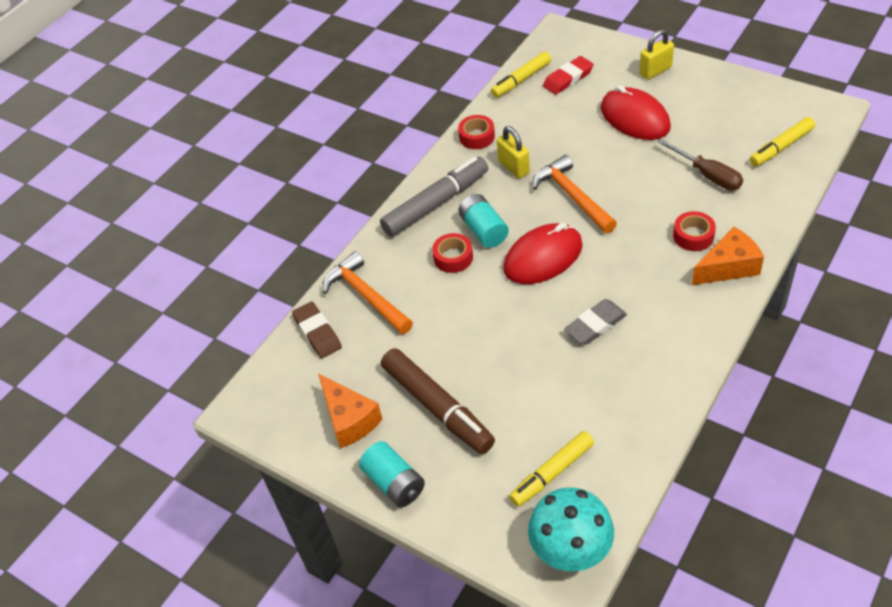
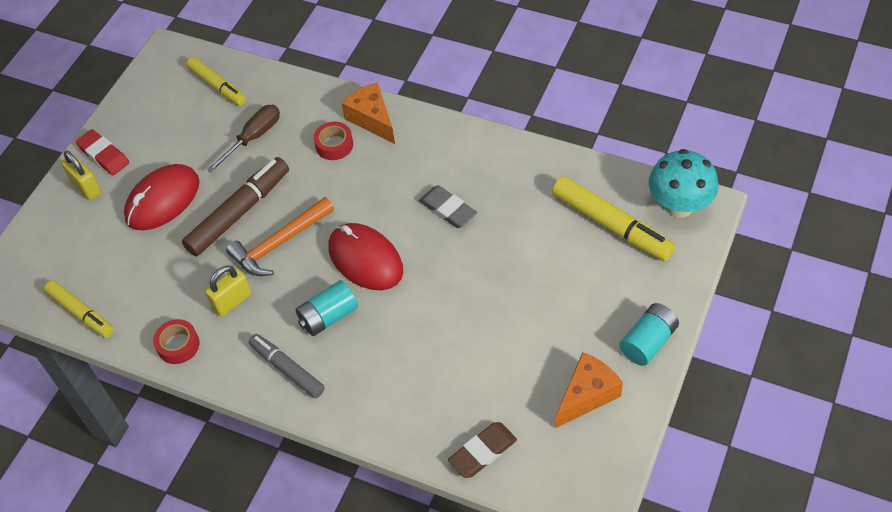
camera: 100 degrees left, 5 degrees up
(366, 296) = (427, 414): orange hammer -> none
(436, 203) = (287, 369): grey marker -> grey marker, size x0.66
(437, 407) = (559, 321): brown marker -> brown marker (239, 213)
(453, 257) = (368, 339): red tape -> none
(552, 473) = (611, 225): yellow marker -> yellow marker, size x1.52
(568, 78) = (86, 266): red eraser -> red eraser (103, 155)

